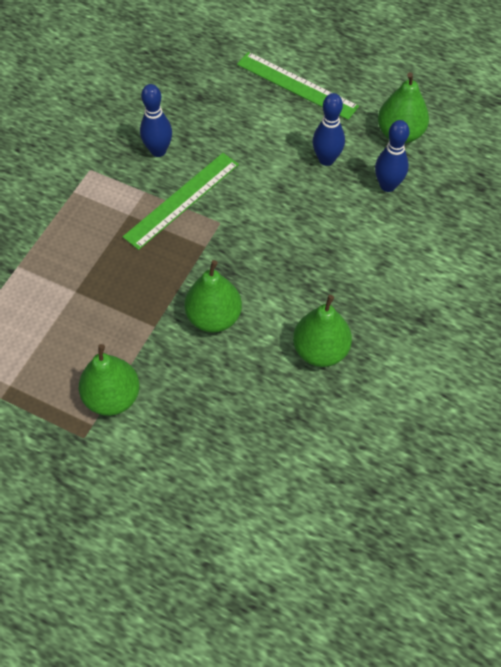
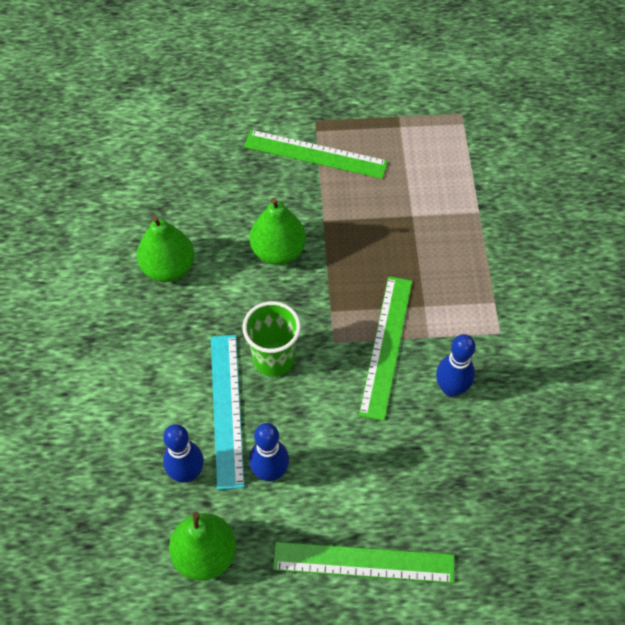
camera: 150 degrees right, 0 degrees up
(112, 397) = (315, 154): green pear -> green ruler
(275, 232) = (274, 359): none -> green cup
(334, 213) = (226, 409): none -> turquoise ruler

